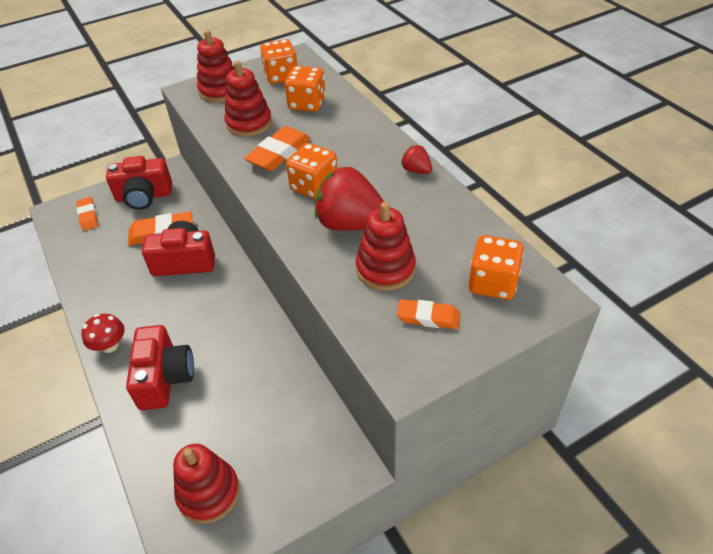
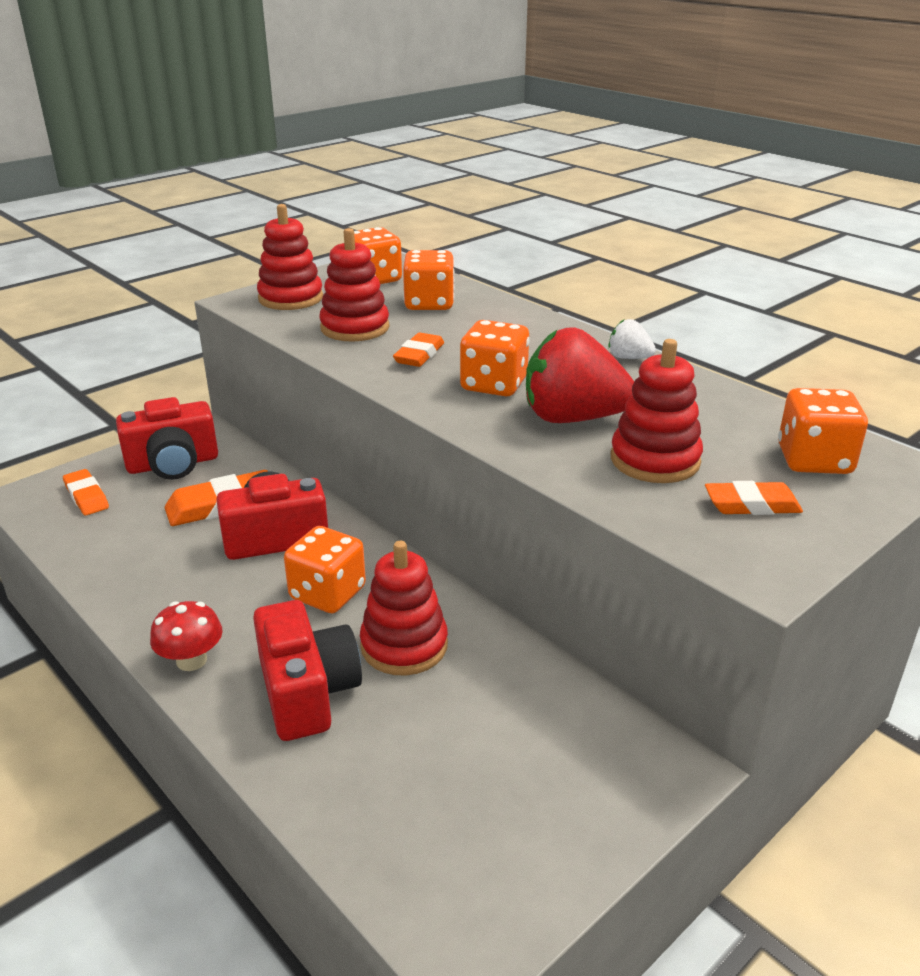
camera: 15 degrees left, 15 degrees down
(200, 309) = (327, 593): none -> orange dice
(208, 493) = (456, 842): red stacking toy -> red stacking toy (404, 645)
(279, 153) = (419, 355): orange eraser -> orange eraser, size x0.65
(416, 170) = (629, 358): red strawberry -> white strawberry

